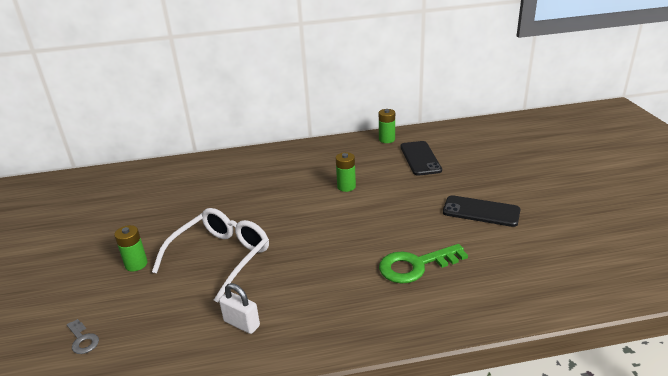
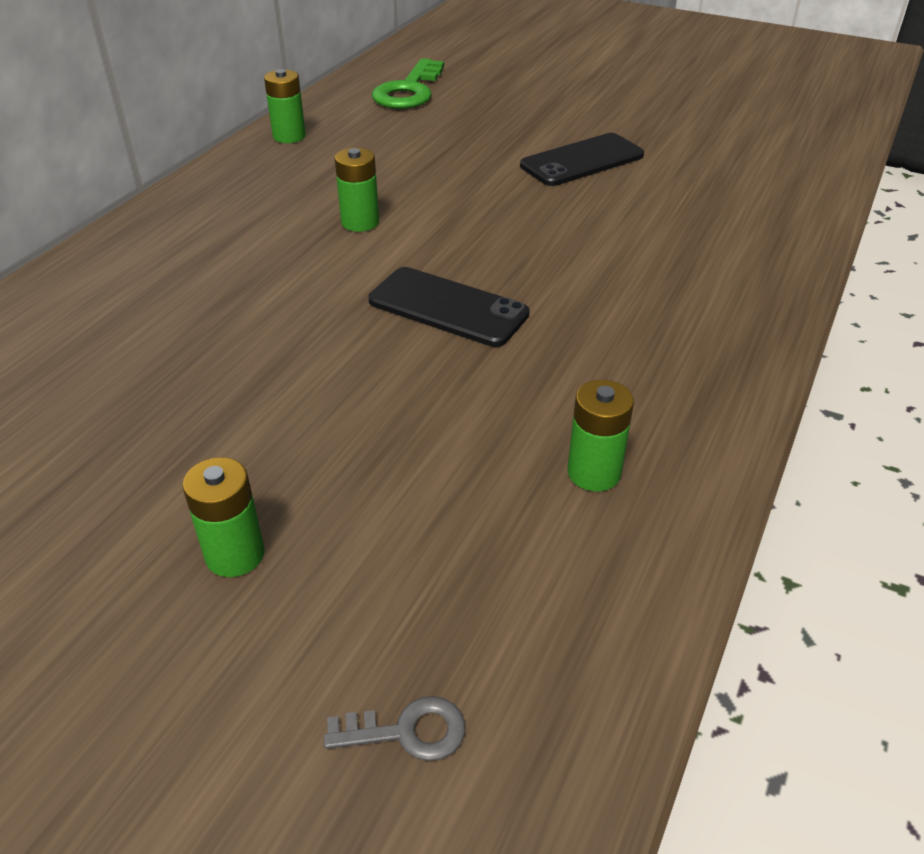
camera: 55 degrees left, 10 degrees up
(221, 257) = (372, 427): white glasses -> none
(241, 323) = (594, 472): white padlock -> green battery
(415, 266) = (637, 256): green key -> green key (409, 91)
(420, 158) = (389, 138): black phone -> black phone (448, 307)

